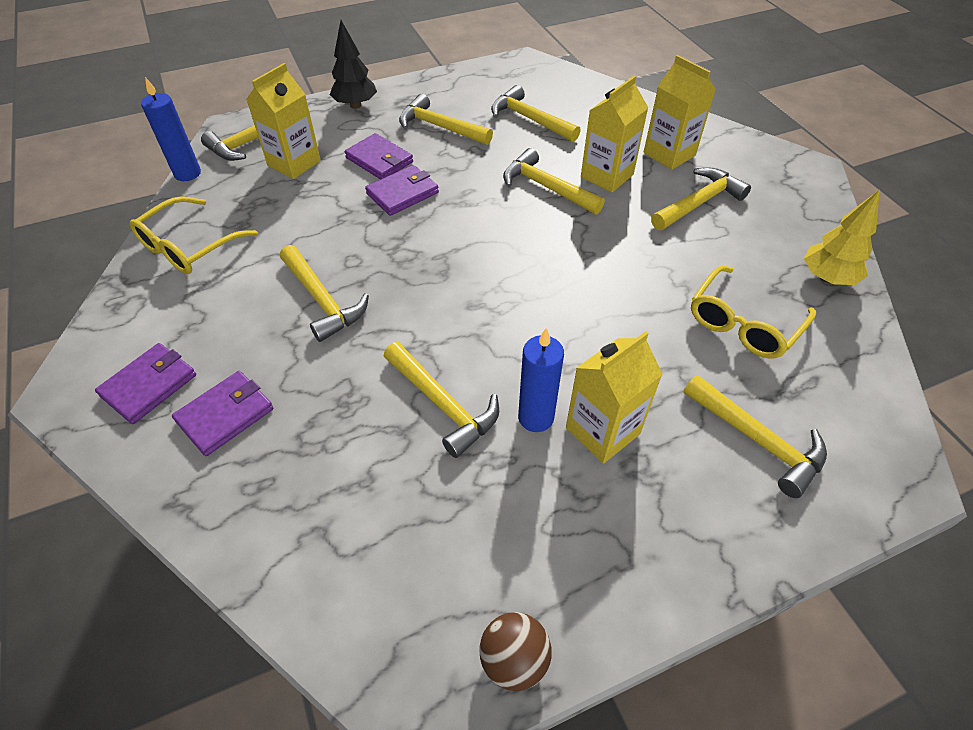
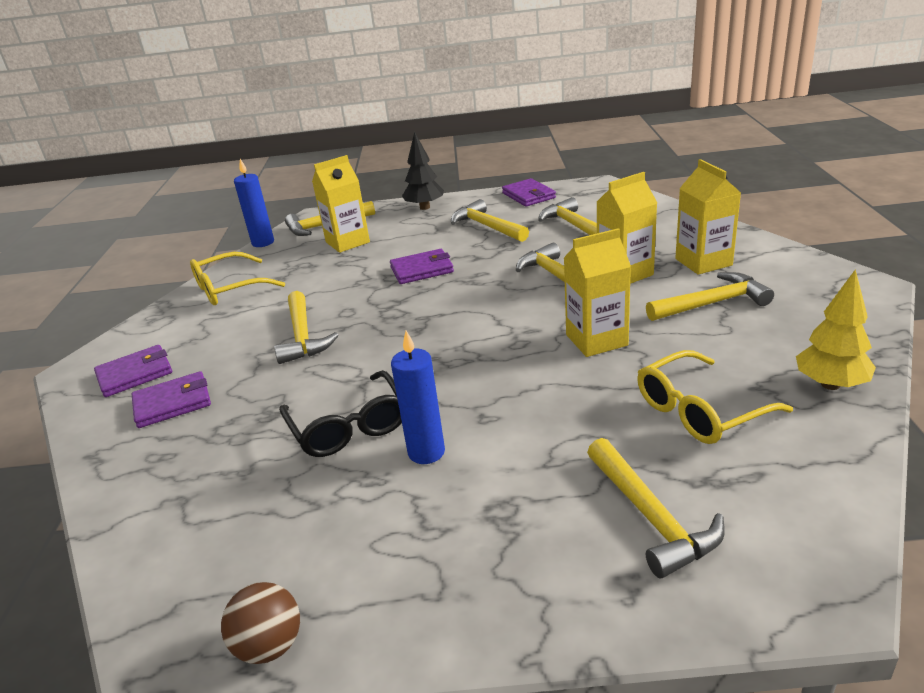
camera: 25 degrees right, 20 degrees down
(379, 160) = (418, 245): purple wallet -> purple wallet (528, 195)
(443, 404) = (349, 426): yellow hammer -> black glasses
(602, 431) = (485, 475): yellow carton -> yellow carton (596, 340)

